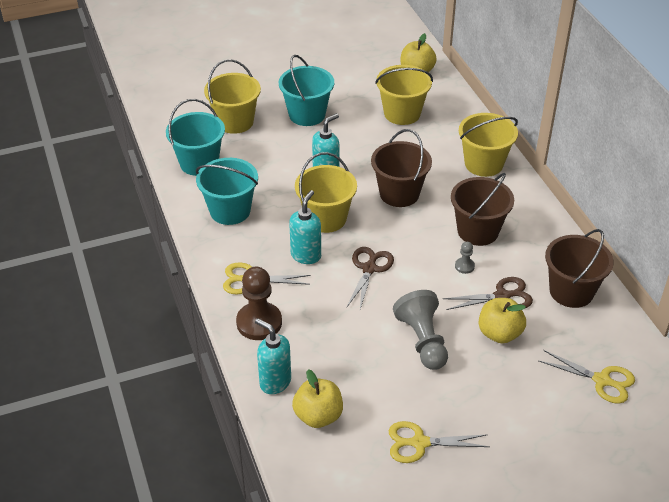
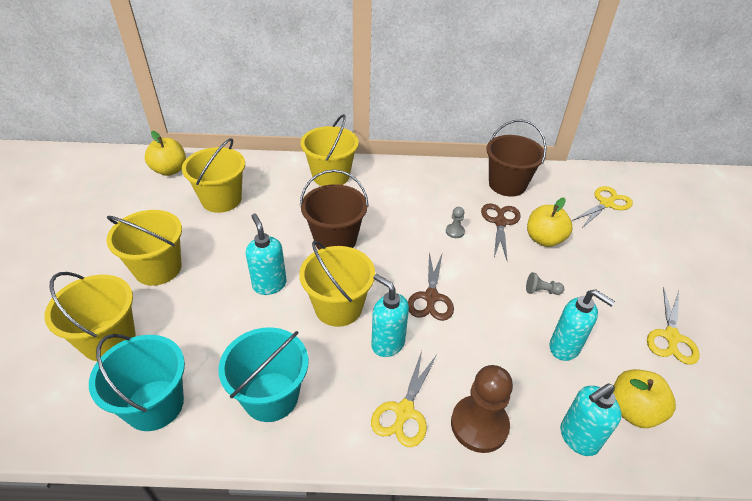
camera: 70 degrees left, 0 degrees up
(307, 114) = (158, 268): turquoise bucket -> yellow bucket
(362, 365) = (565, 347): none -> turquoise soap dispenser
(369, 269) = (431, 297): brown scissors -> brown scissors turned 120 degrees counterclockwise
(423, 341) = (541, 291): grey pawn -> grey pawn, size x0.46
(478, 231) = (414, 208): brown bucket -> none

